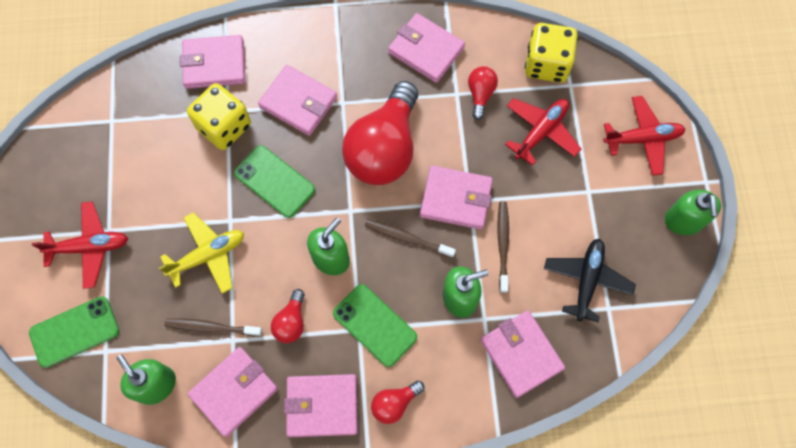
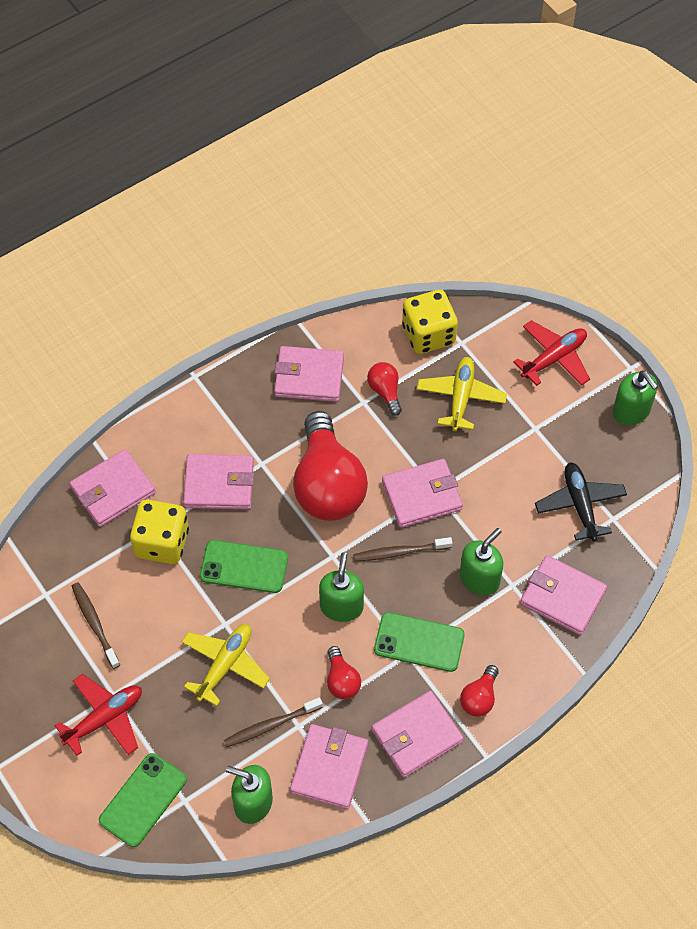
camera: 30 degrees left, 10 degrees down
(502, 245) = (489, 513): brown toothbrush -> brown toothbrush (95, 624)
(541, 132) = (461, 397): red plane -> yellow plane

